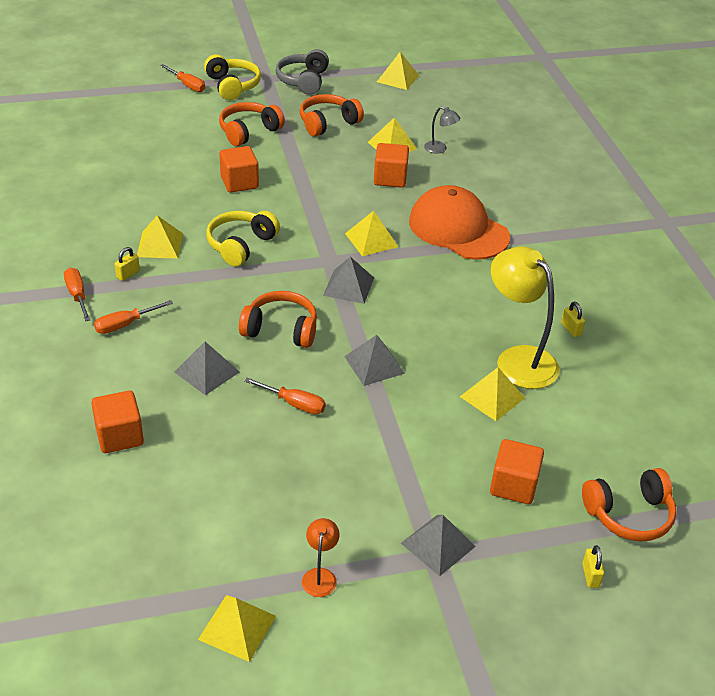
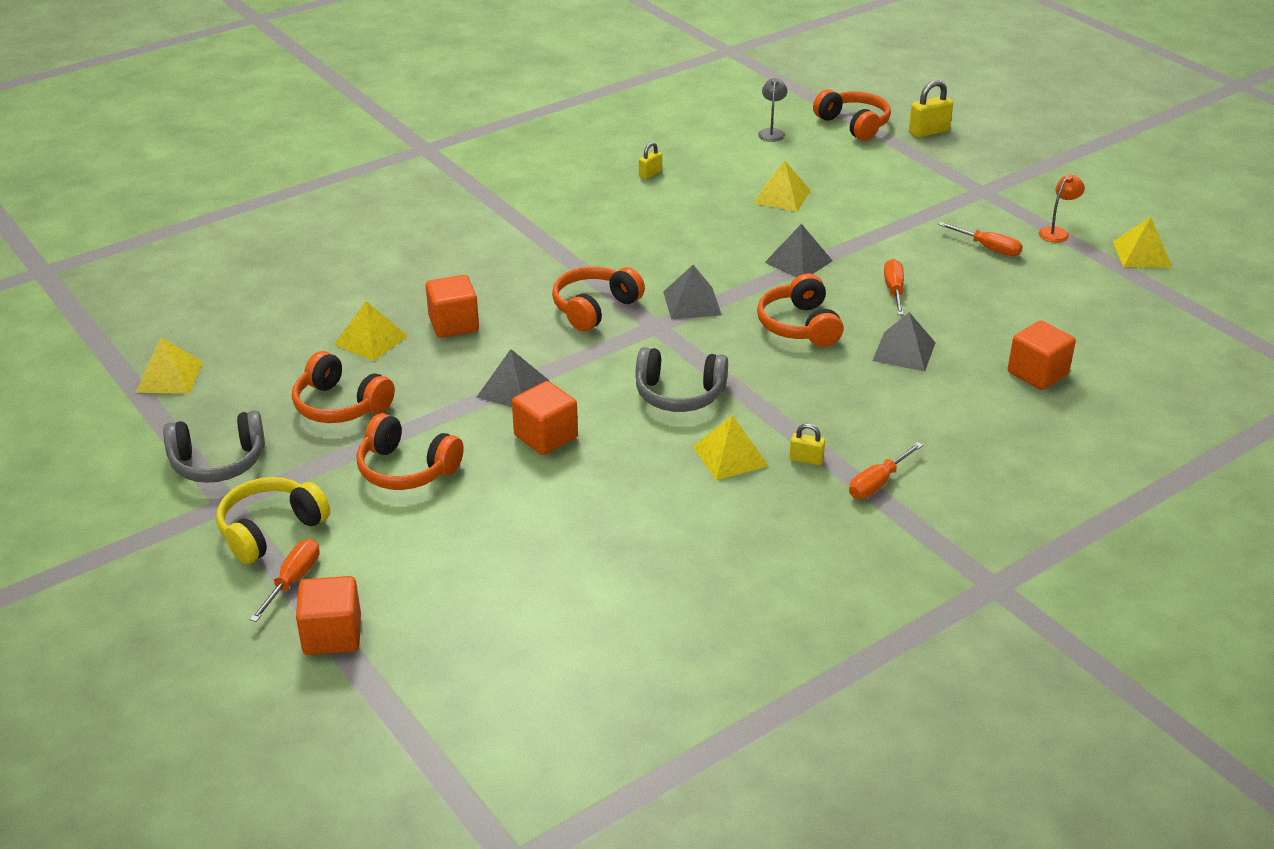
camera: 110 degrees left, 5 degrees down
(125, 324) = (890, 428): orange screwdriver -> orange screwdriver (988, 248)
(241, 245) = (679, 394): yellow headphones -> grey headphones
(320, 576) = (1057, 232): orange lamp -> orange lamp turned 150 degrees clockwise
(371, 240) = (595, 308): yellow pyramid -> orange headphones
(438, 544) = (970, 191): grey pyramid -> grey pyramid (513, 389)
(440, 149) = (357, 303): grey lamp -> grey lamp (771, 132)
(458, 229) = (530, 259): orange cap -> none
(513, 485) = (875, 171): orange cube -> orange cube (332, 635)
(518, 359) = (718, 192): yellow lamp -> none
(590, 575) = (928, 132): yellow padlock -> yellow padlock, size x1.67

